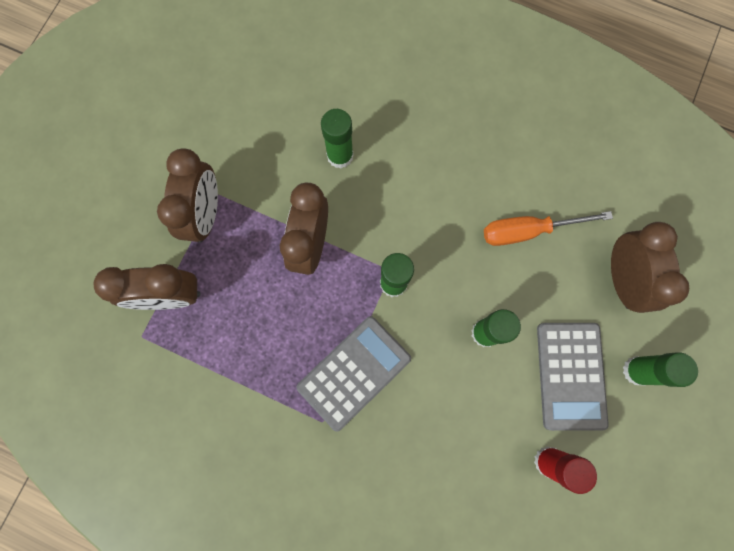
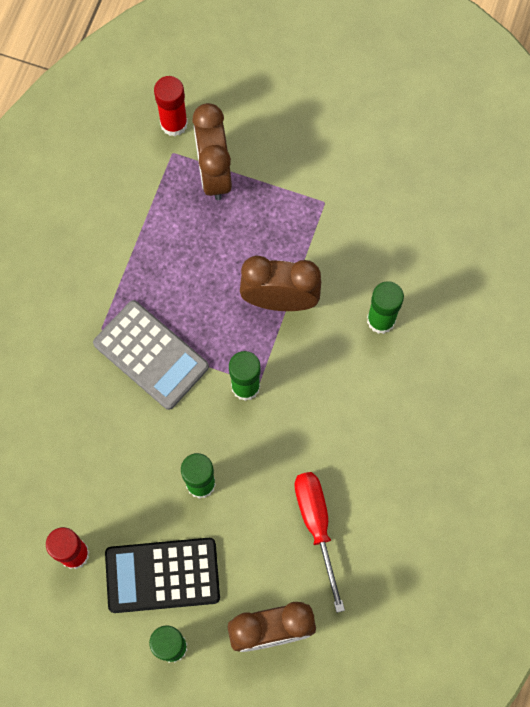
camera: 85 degrees right, 5 degrees down
(109, 333) = (174, 124): none -> red glue stick
(205, 214) = (301, 194): brown clock -> none
(528, 231) = (316, 525): orange screwdriver -> red screwdriver
(570, 375) = (162, 575): grey calculator -> black calculator

